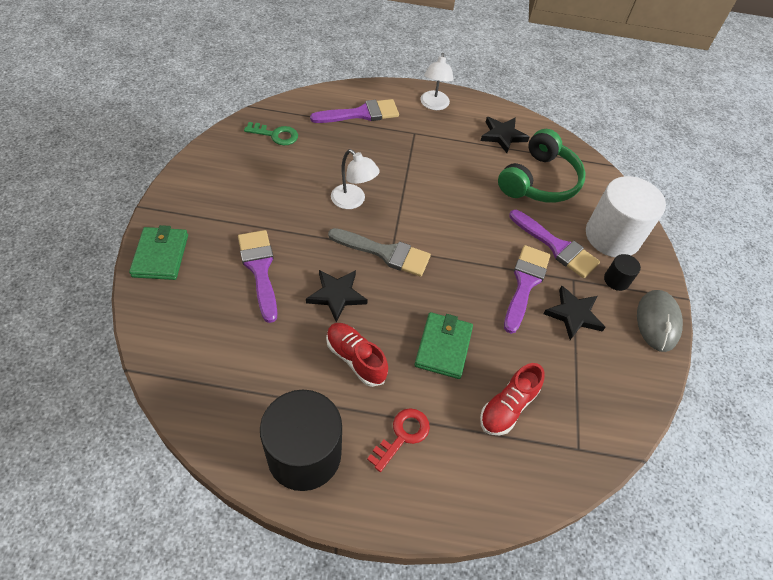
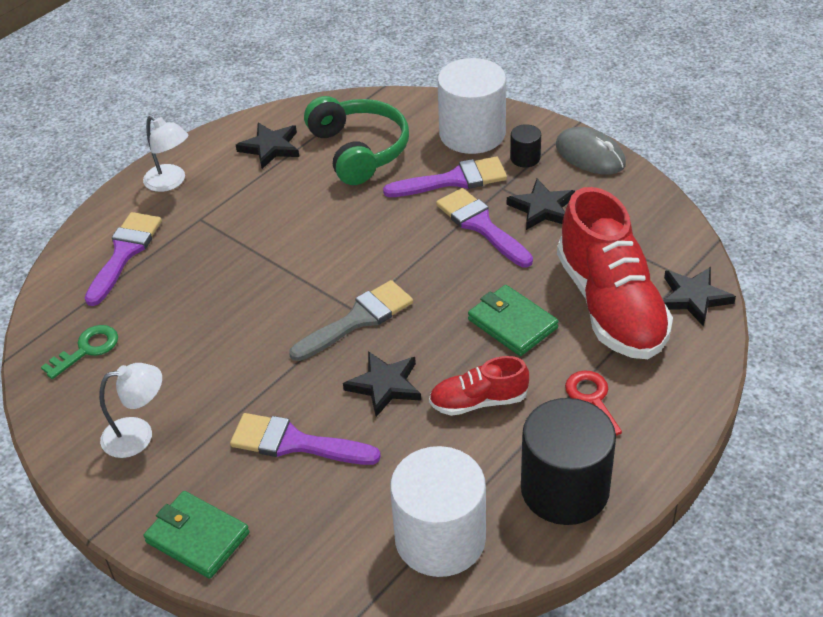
camera: 50 degrees left, 10 degrees down
(220, 391) = (440, 539): none -> white cylinder
(353, 201) = (260, 317): white lamp -> white lamp (138, 435)
(507, 407) = (610, 305): red shoe -> red shoe, size x1.98
(561, 468) = (694, 298): none -> black star

